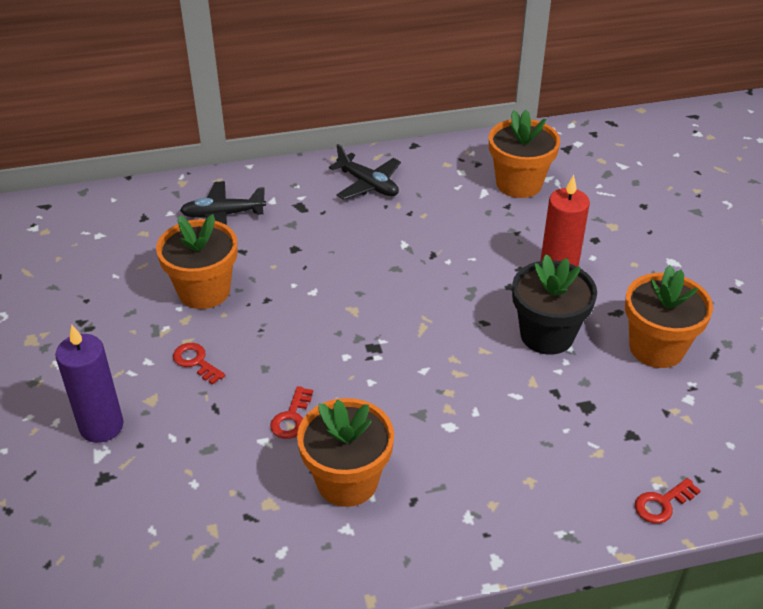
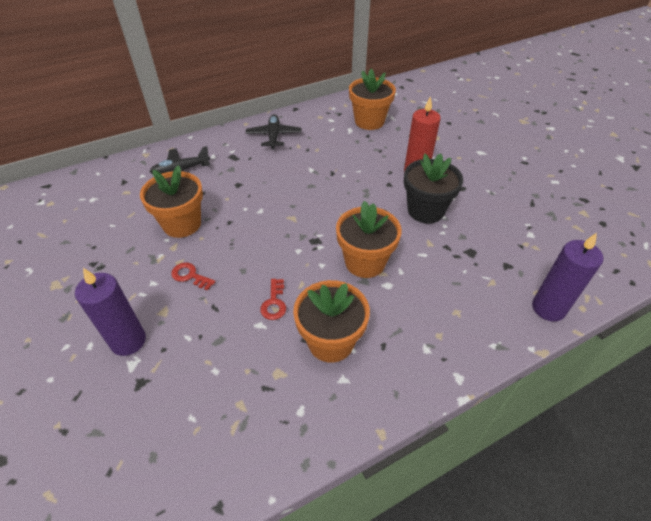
camera: 15 degrees left, 5 degrees up
(368, 184) = (274, 136): black plane -> black plane turned 120 degrees counterclockwise
(656, 348) = (496, 206): orange flower pot -> orange flower pot (365, 262)
(662, 504) = (548, 308): red key -> purple candle

